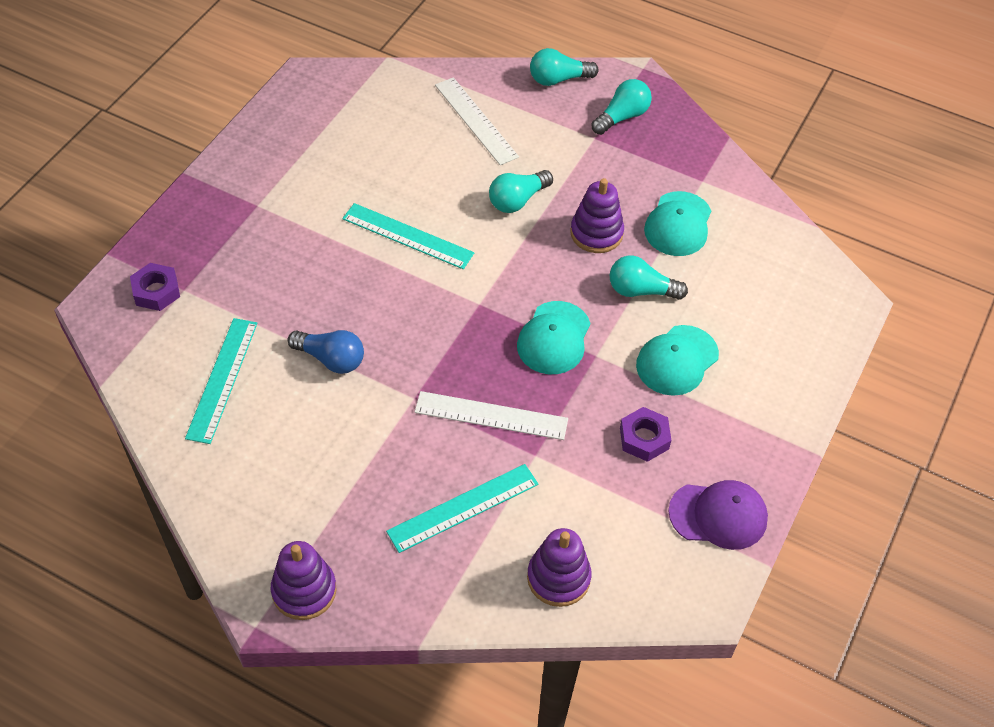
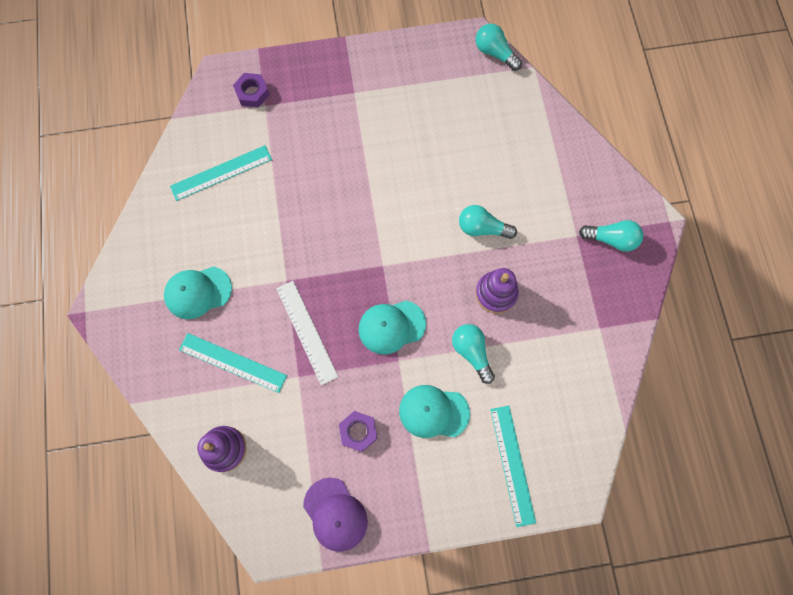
camera: 55 degrees right, 20 degrees up
(304, 591) = (122, 319): purple stacking toy -> none
(331, 359) = (278, 216): blue light bulb -> none
(408, 236) = (400, 188): turquoise ruler -> turquoise ruler (512, 464)
(475, 121) = (526, 156): white ruler -> none
(558, 79) = (608, 177): turquoise light bulb -> turquoise light bulb (495, 53)
(678, 224) = (547, 338): turquoise cap -> turquoise cap (198, 292)

